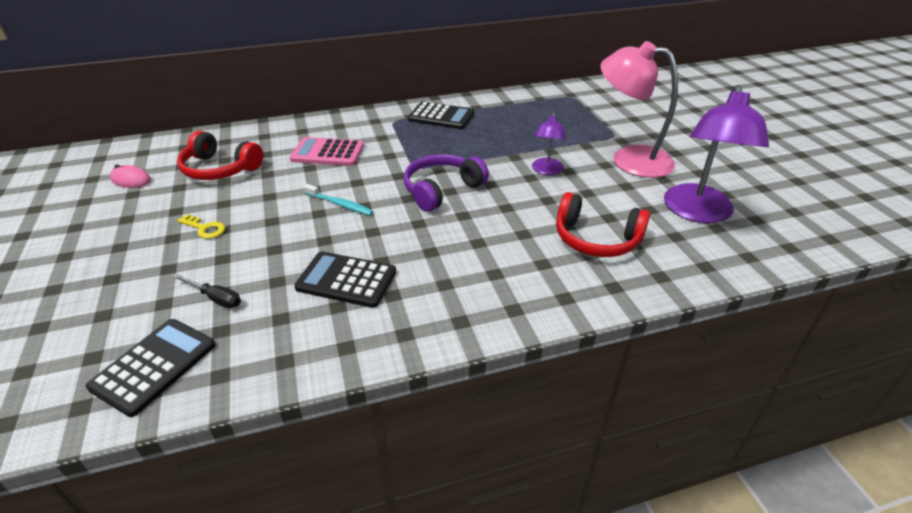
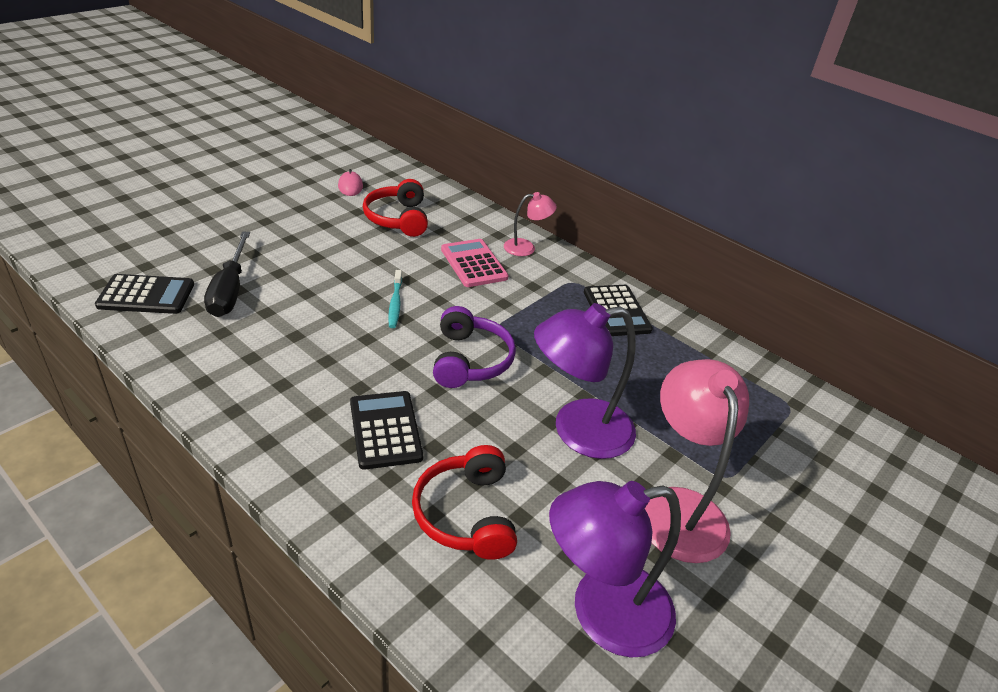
camera: 55 degrees right, 0 degrees up
(205, 228) = (311, 248): yellow key -> none
(215, 298) = (230, 290): black screwdriver -> black screwdriver, size x1.88
(333, 125) = (526, 247): none -> pink lamp
(346, 280) = (288, 349): black calculator -> black calculator (385, 430)
(442, 190) = (470, 360): purple headphones -> purple headphones turned 75 degrees clockwise
(546, 170) = (577, 431): purple lamp -> purple lamp, size x1.92

